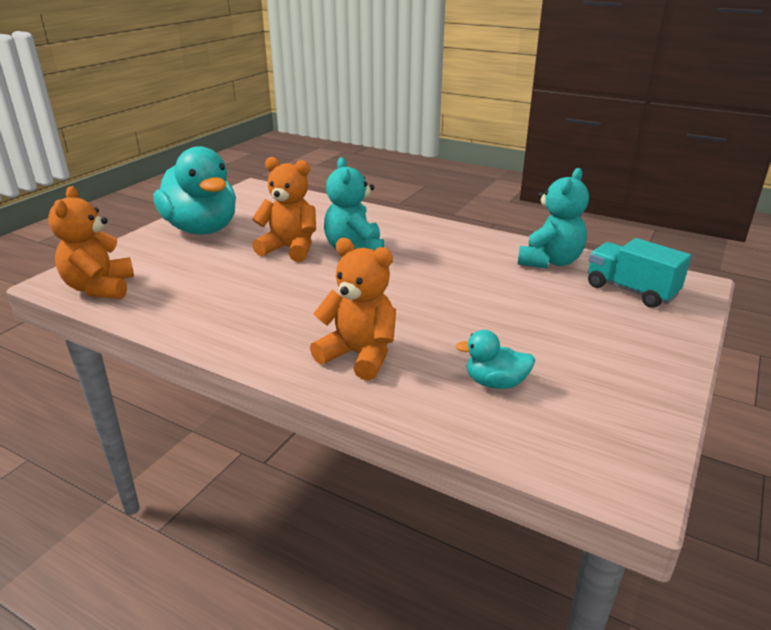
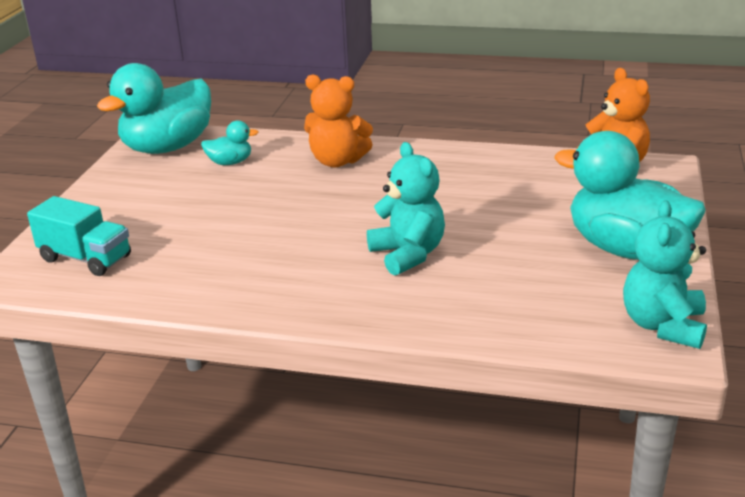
camera: 165 degrees right, 0 degrees up
(290, 249) = (485, 241): orange teddy bear -> none
(550, 261) = (166, 281): turquoise teddy bear -> turquoise teddy bear (663, 326)
(592, 437) = (168, 147): none -> turquoise duck

